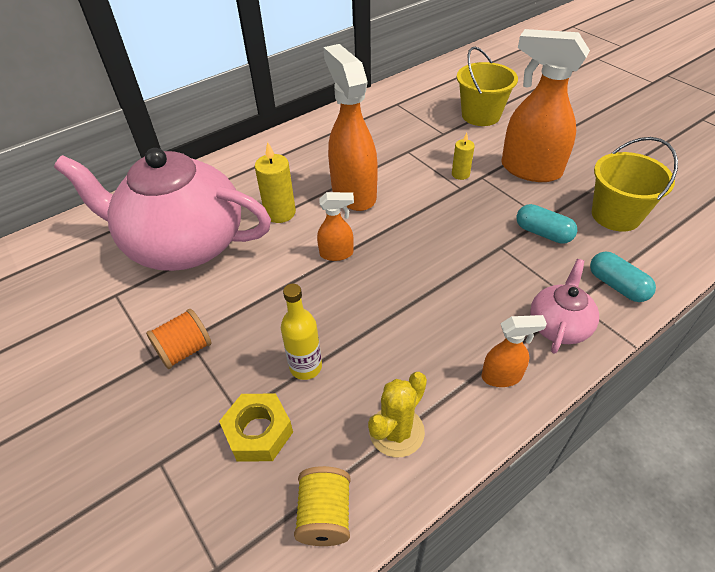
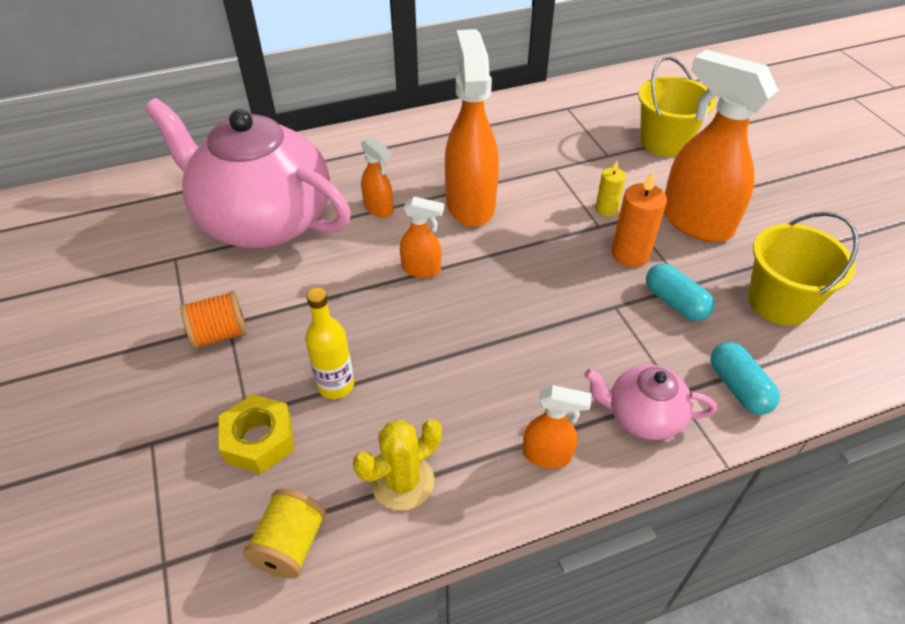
camera: 15 degrees right, 0 degrees up
(280, 213) = (379, 209): yellow candle -> orange spray bottle
(493, 204) = (630, 254): none -> orange candle
(559, 325) = (642, 416): pink teapot -> pink teapot turned 120 degrees counterclockwise

